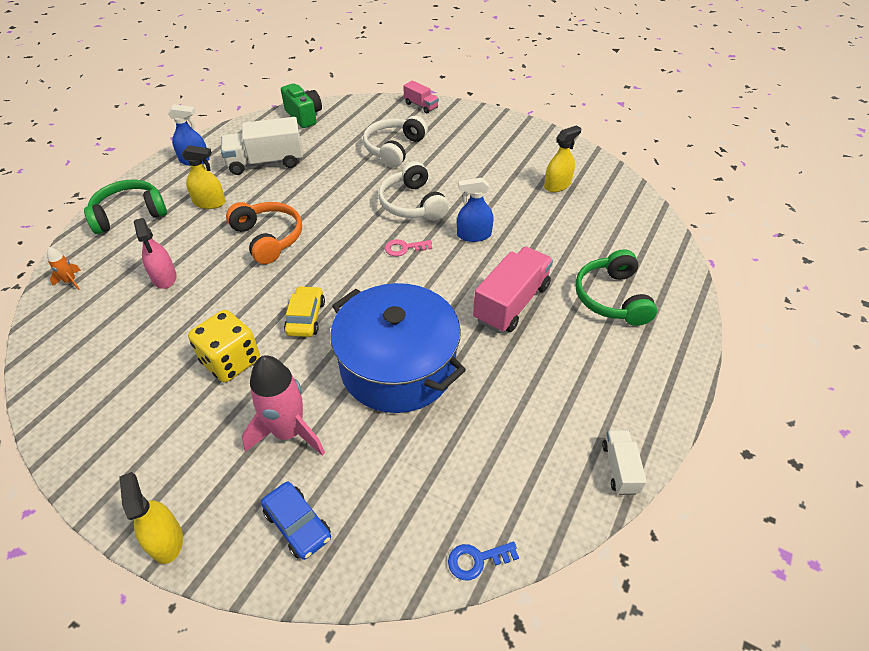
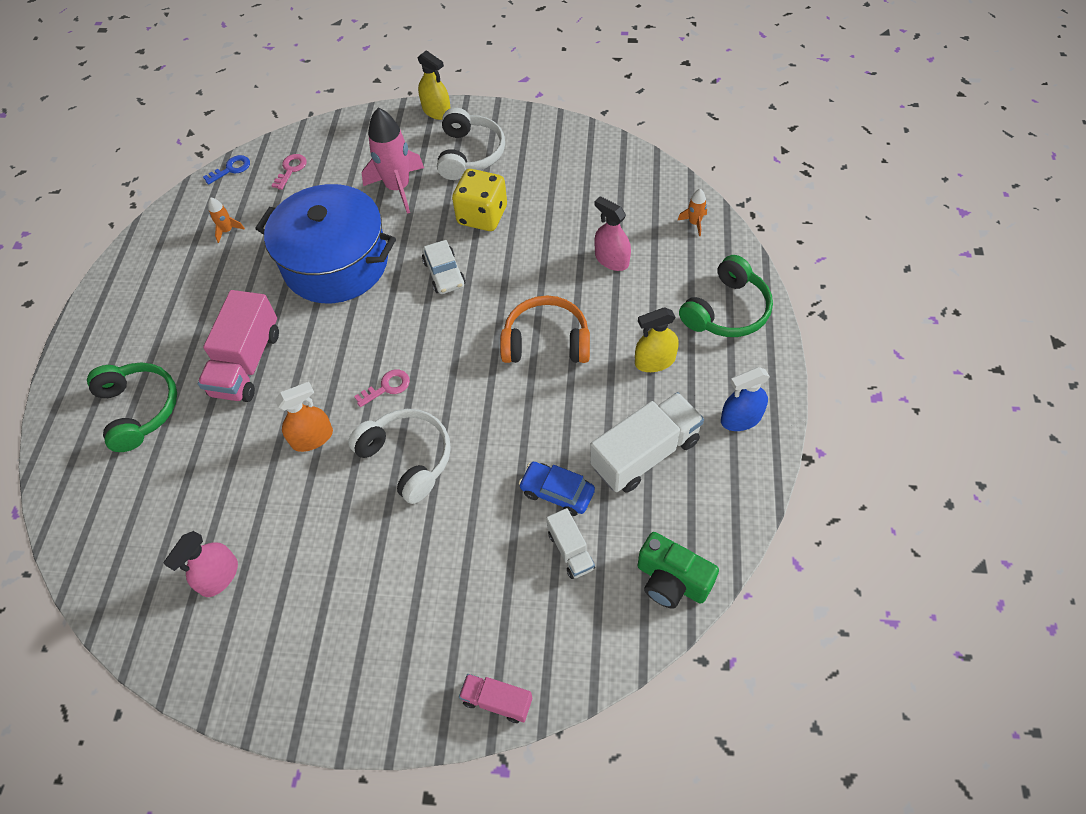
camera: 160 degrees right, 10 degrees up
(268, 238) = (546, 341): orange headphones -> orange headphones turned 150 degrees clockwise
(298, 524) = (357, 145): blue car -> blue car (557, 492)
(306, 317) = (444, 273): yellow car -> white car
(394, 149) = (485, 559): white headphones -> white headphones (470, 154)
(398, 520) = (291, 169): none -> pink key
(474, 235) = (312, 438): blue spray bottle -> orange spray bottle
(502, 455) = (227, 231): none -> orange rocket
(557, 185) = (219, 576): yellow spray bottle -> pink spray bottle
(619, 468) = (134, 253): white truck -> white truck (570, 550)

